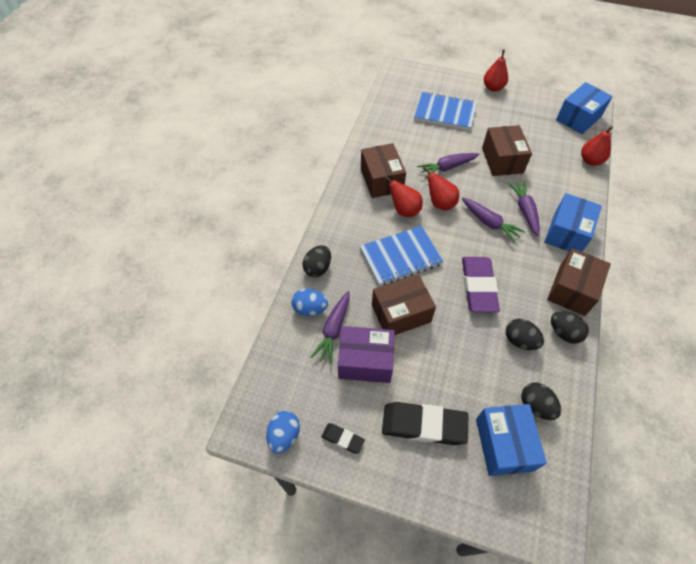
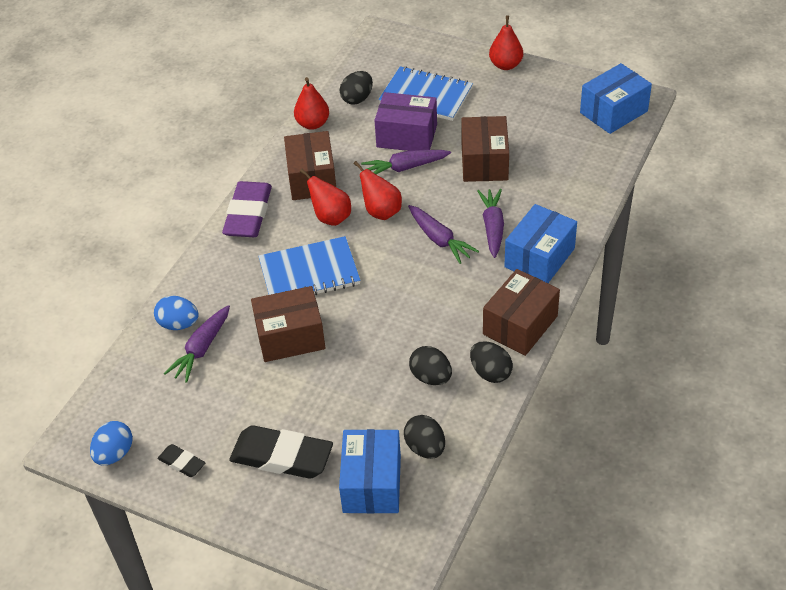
camera: 10 degrees right, 10 degrees down
(318, 268) = (200, 279): black egg -> black egg (357, 99)
(365, 361) = (231, 385): purple box -> purple box (407, 136)
(478, 286) = (399, 313): purple eraser -> purple eraser (248, 214)
(590, 161) = (608, 169): red pear -> red pear (312, 124)

